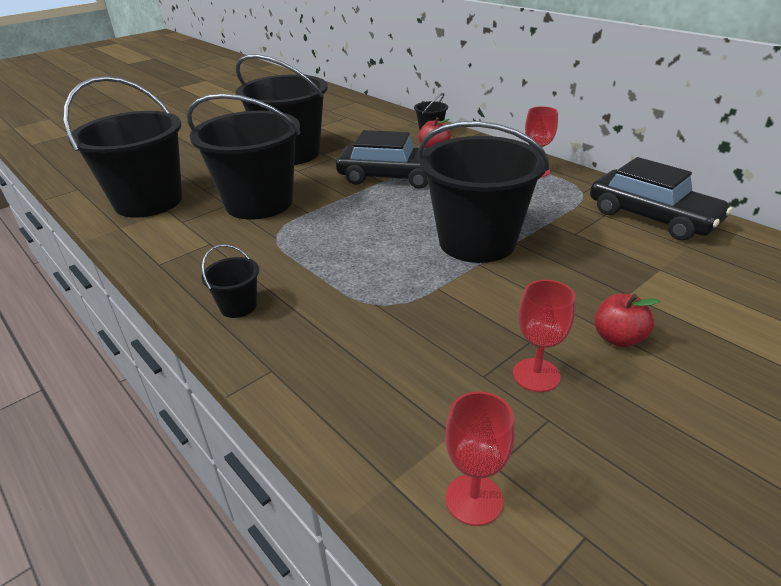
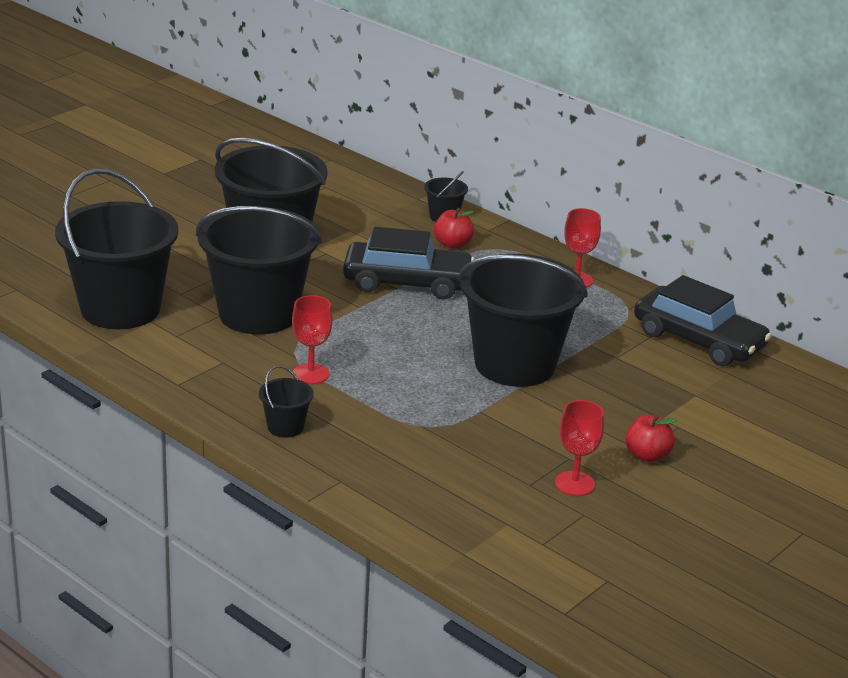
camera: 10 degrees left, 5 degrees down
(474, 499) = (528, 562): red goblet -> red goblet (310, 374)

